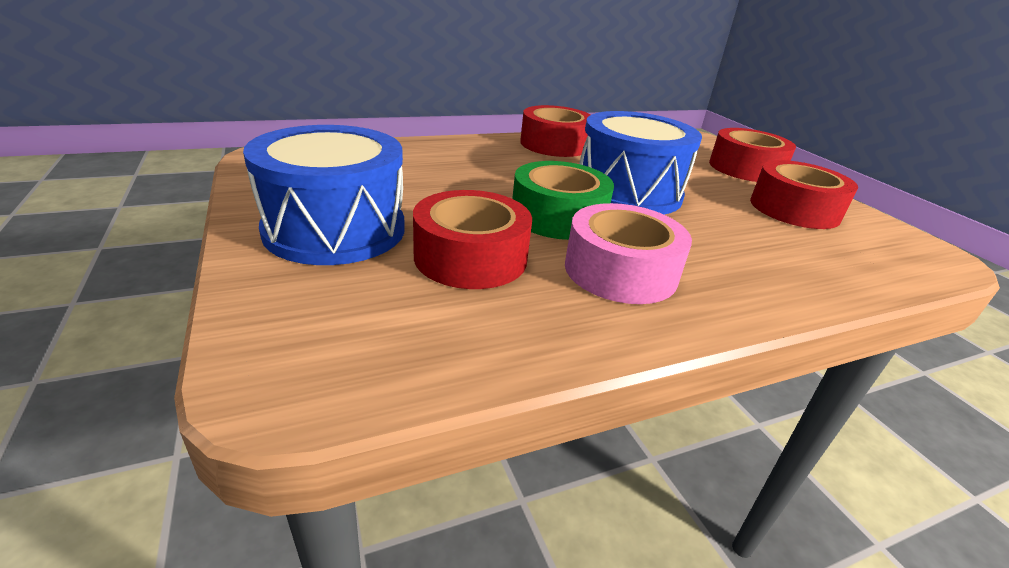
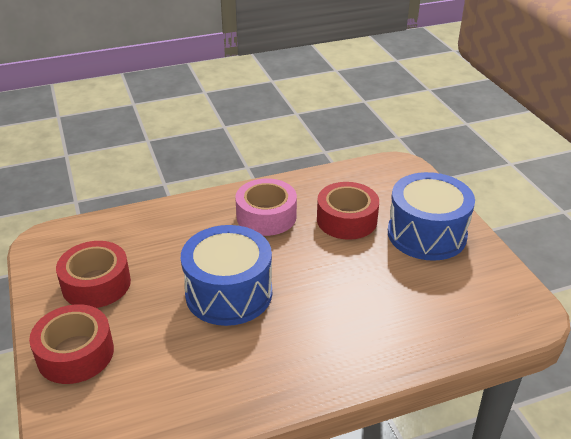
camera: 175 degrees left, 5 degrees up
(554, 144) = (276, 381): red tape -> none
(558, 216) = (293, 257): green tape -> none

